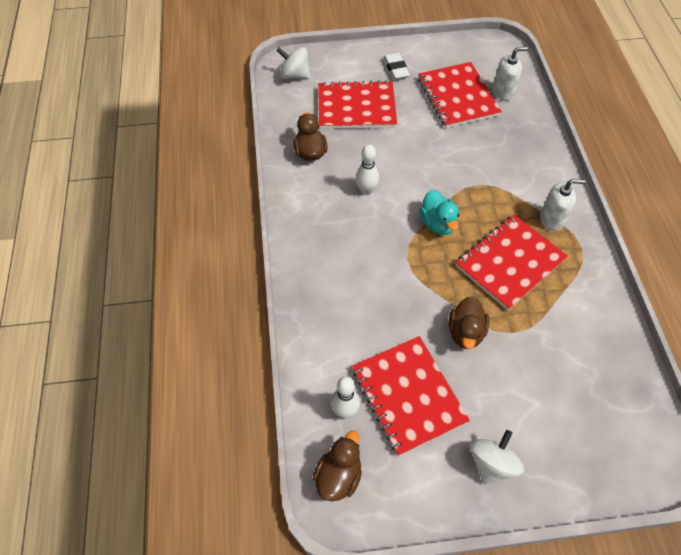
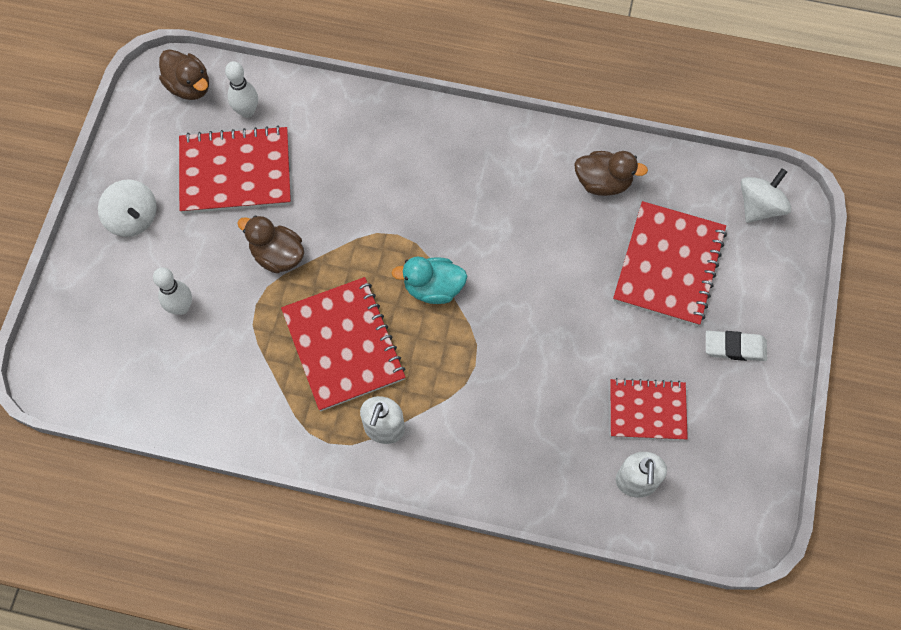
camera: 110 degrees right, 10 degrees up
(366, 190) = (516, 226): white bowling pin -> white bowling pin (181, 307)
(457, 97) = (647, 410): red notebook -> red notebook, size x0.64

